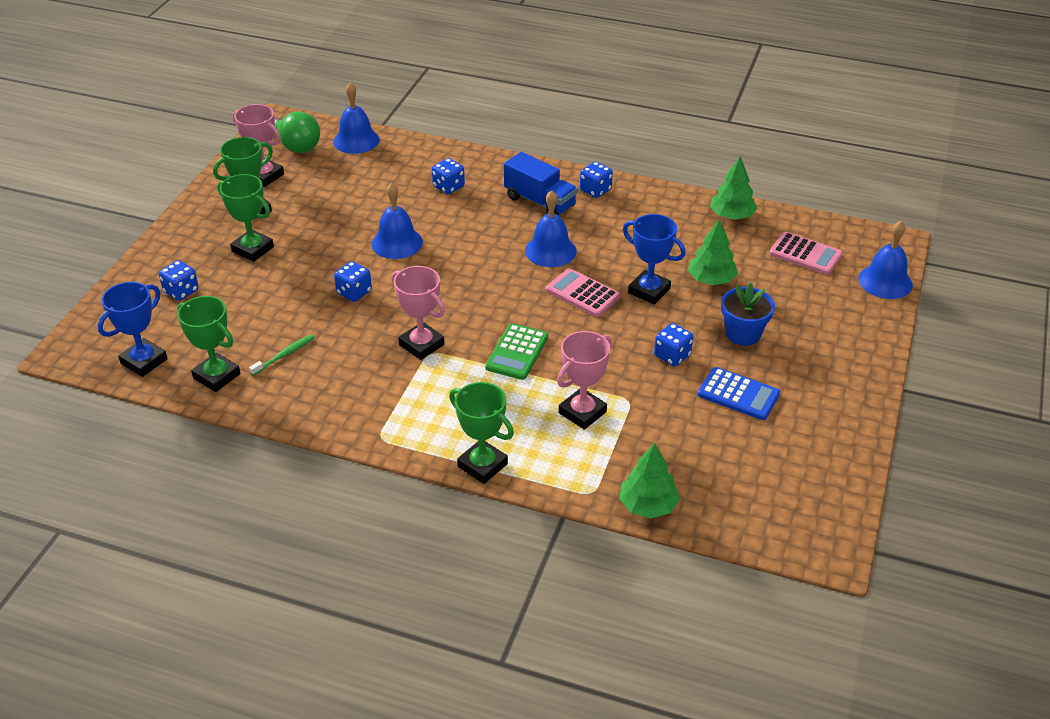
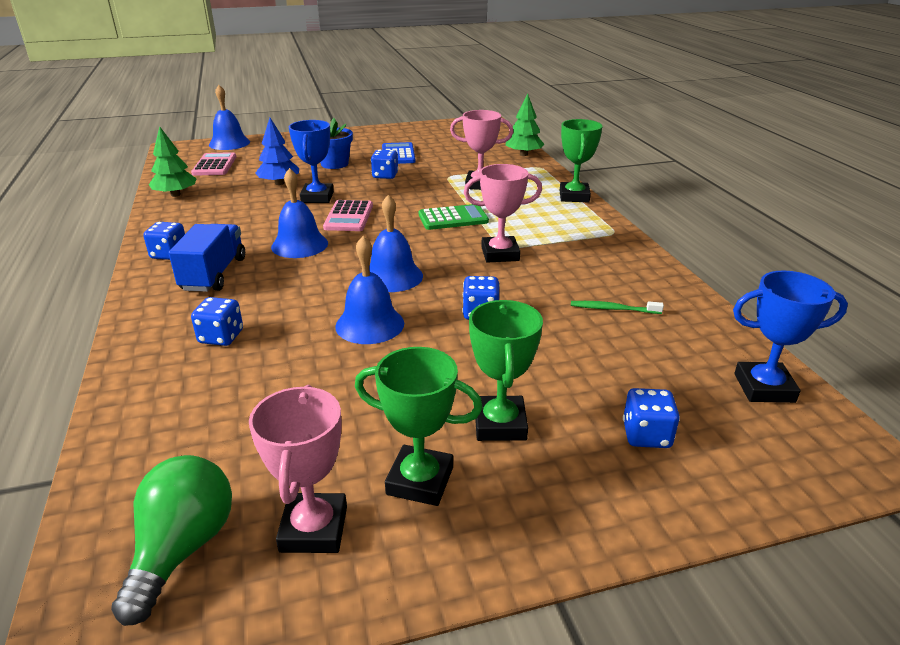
camera: 125 degrees left, 10 degrees down
(217, 376) = (695, 330): green trophy -> none
(356, 140) = (128, 477): blue bell -> blue bell (392, 276)
(421, 345) = (500, 254): pink trophy -> pink trophy turned 75 degrees clockwise
(711, 280) = (279, 183): green tree -> blue tree

